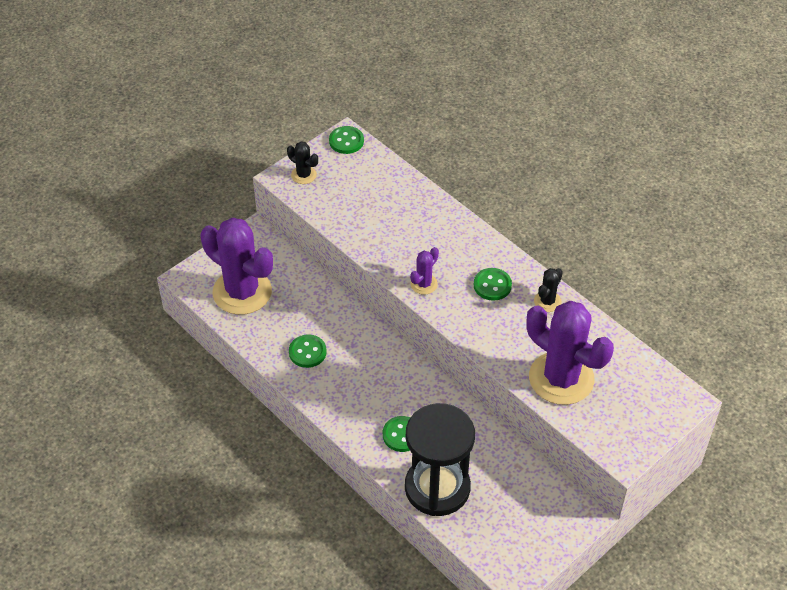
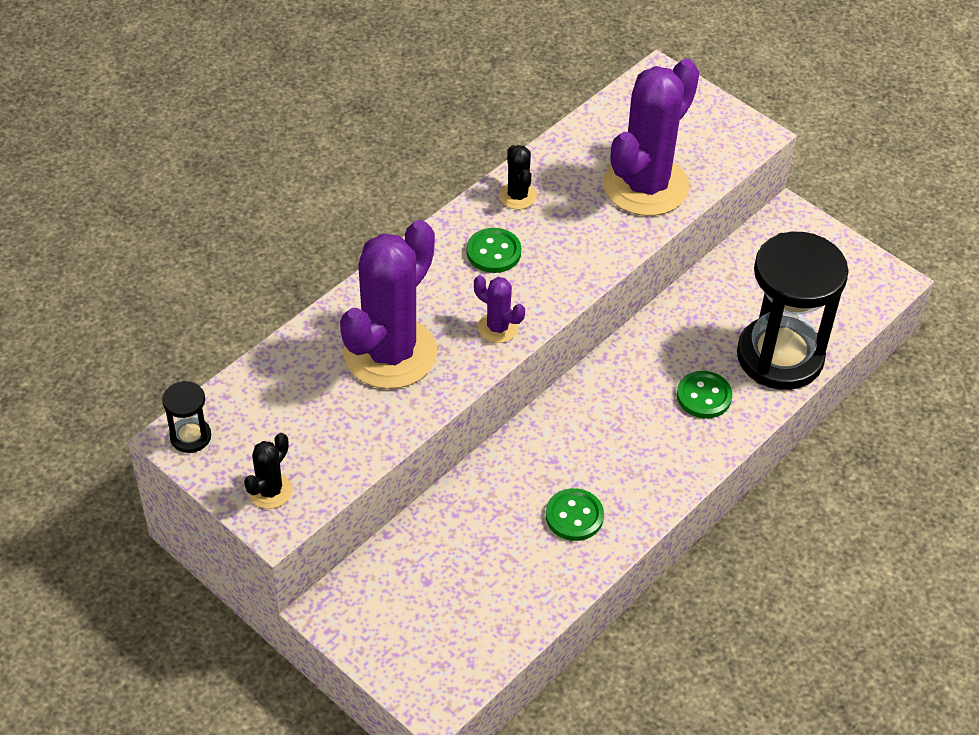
camera: 95 degrees left, 0 degrees up
(242, 292) = (461, 616): purple cactus -> purple cactus (390, 353)
(346, 141) = (190, 436): green button -> black hourglass
(547, 301) = (517, 196): black cactus -> black cactus turned 45 degrees clockwise

